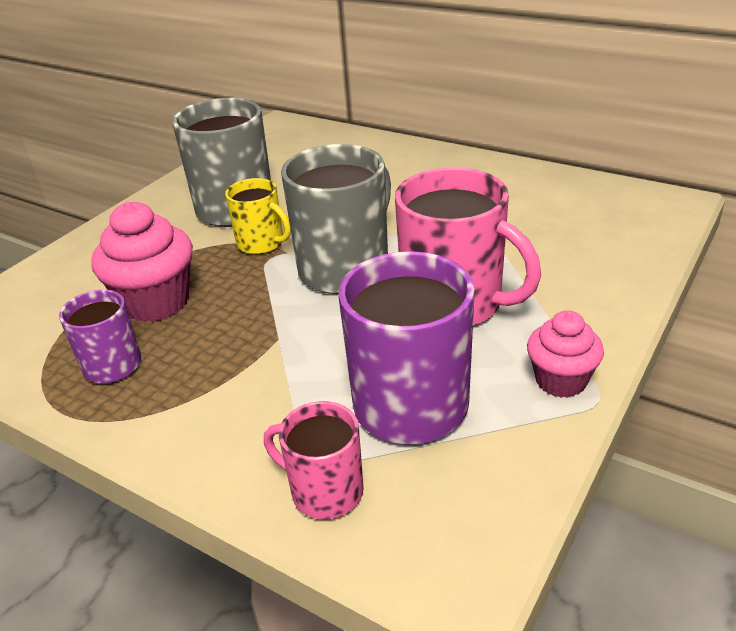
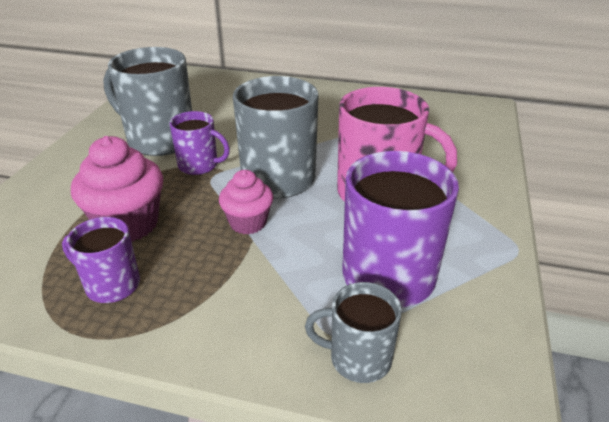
camera: 20 degrees left, 0 degrees up
(261, 243) = (199, 165): yellow mug -> purple mug
(325, 491) = (358, 358): pink mug -> grey mug
(561, 381) = (485, 239): pink cupcake -> pink cupcake (248, 223)

